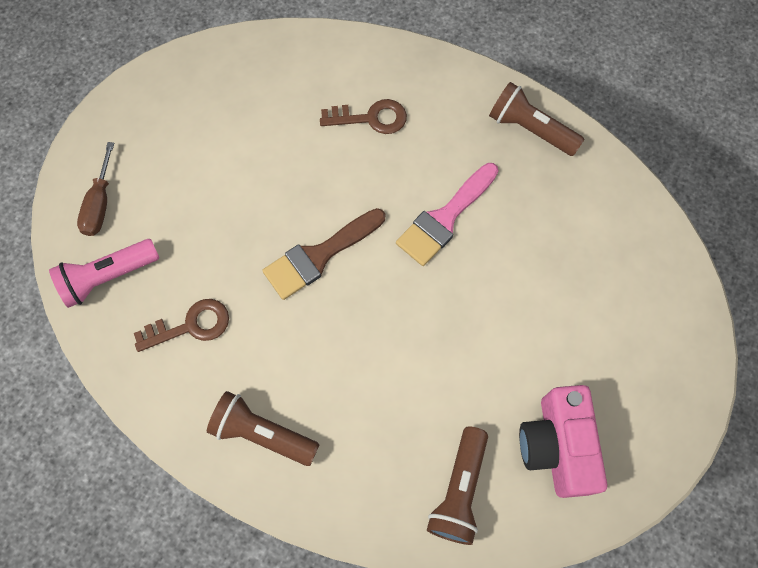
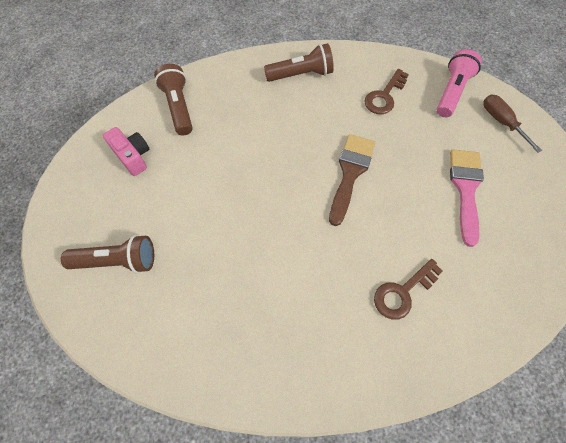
camera: 145 degrees right, 5 degrees down
(444, 218) = (290, 249): pink brush -> pink brush (465, 189)
(530, 129) = (274, 373): brown flashlight -> brown flashlight (118, 261)
(556, 446) = (133, 157): pink camera -> pink camera, size x0.64

